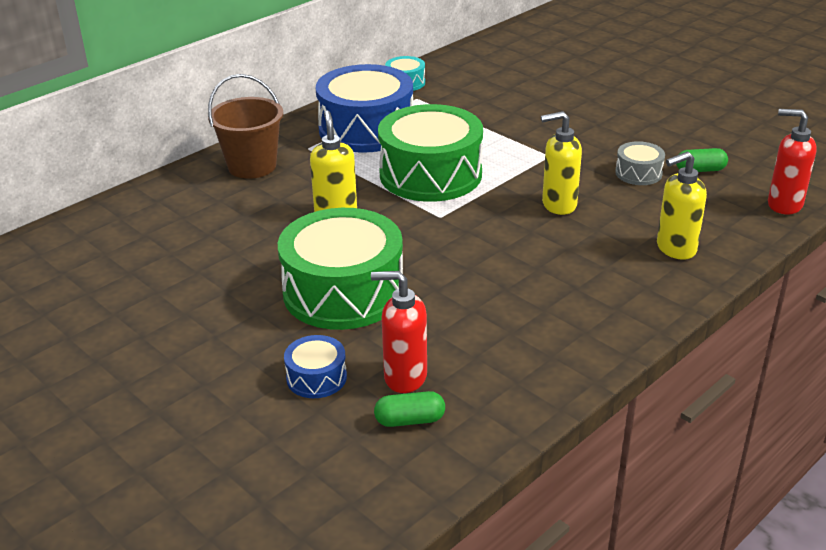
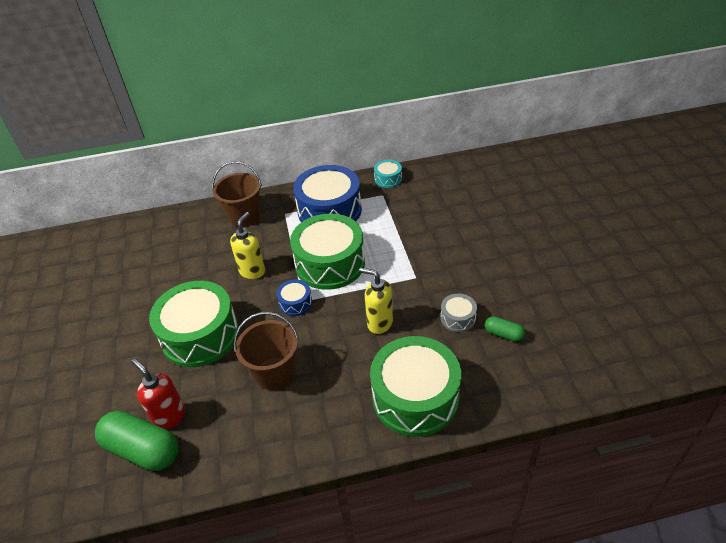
camera: 35 degrees right, 10 degrees up
(316, 377) = (131, 392): blue drum -> blue drum (295, 303)
(410, 420) = (143, 449): green capsule -> green capsule, size x2.00
(490, 289) = (274, 373): none -> brown bucket
(675, 249) = (415, 397): yellow soap dispenser -> green drum
(784, 205) = (532, 394): red soap dispenser -> none

